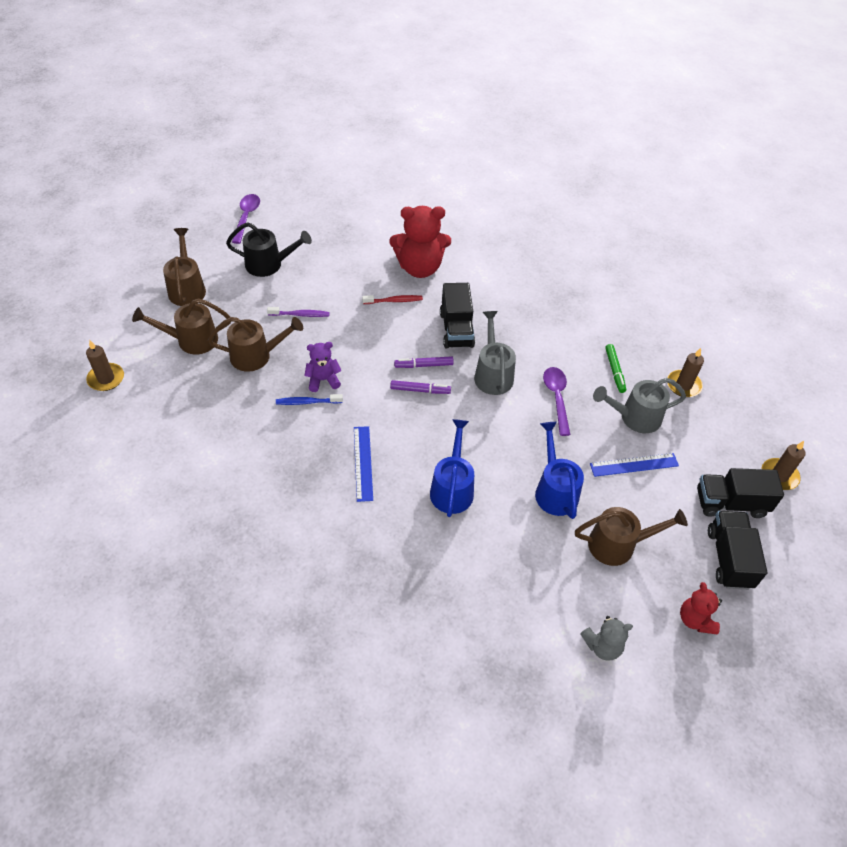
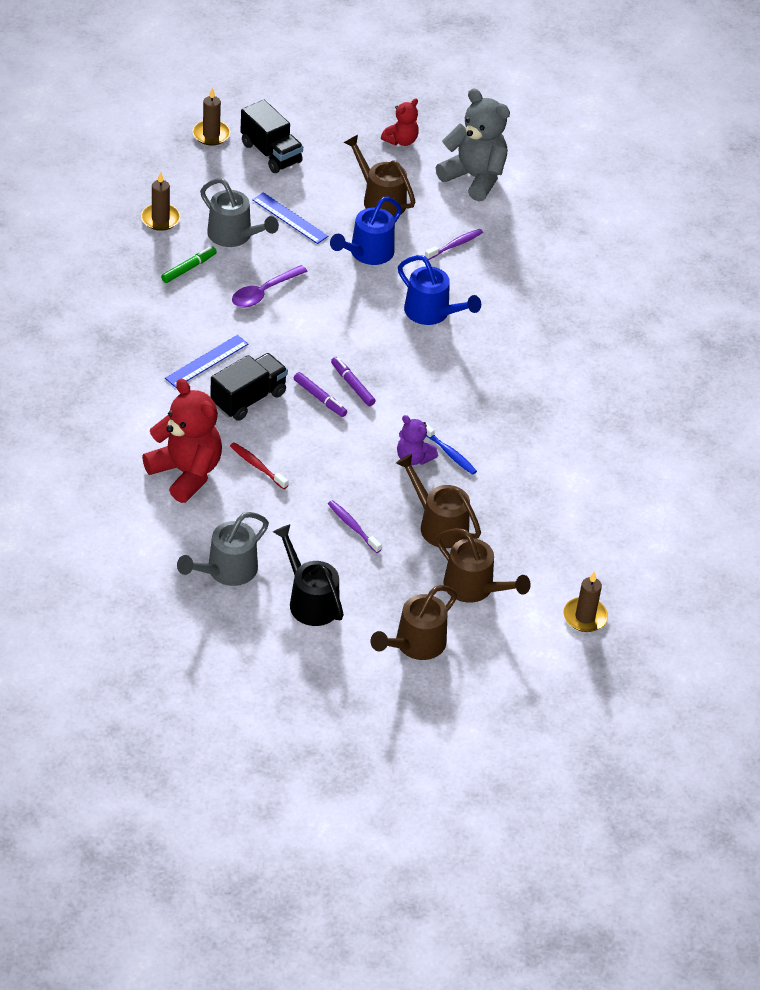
camera: 130 degrees left, 5 degrees down
(246, 217) = (257, 674): purple spoon -> none
(363, 463) = (469, 379): blue ruler -> blue ruler (206, 361)
(452, 488) = (432, 313): blue watering can -> blue watering can turned 105 degrees counterclockwise
(492, 374) = (279, 346): grey watering can -> grey watering can (226, 571)
(520, 562) = (455, 245): none -> purple toothbrush
(602, 646) = (474, 178): grey teddy bear -> grey teddy bear, size x1.86
(729, 558) = (327, 139): black truck -> none

